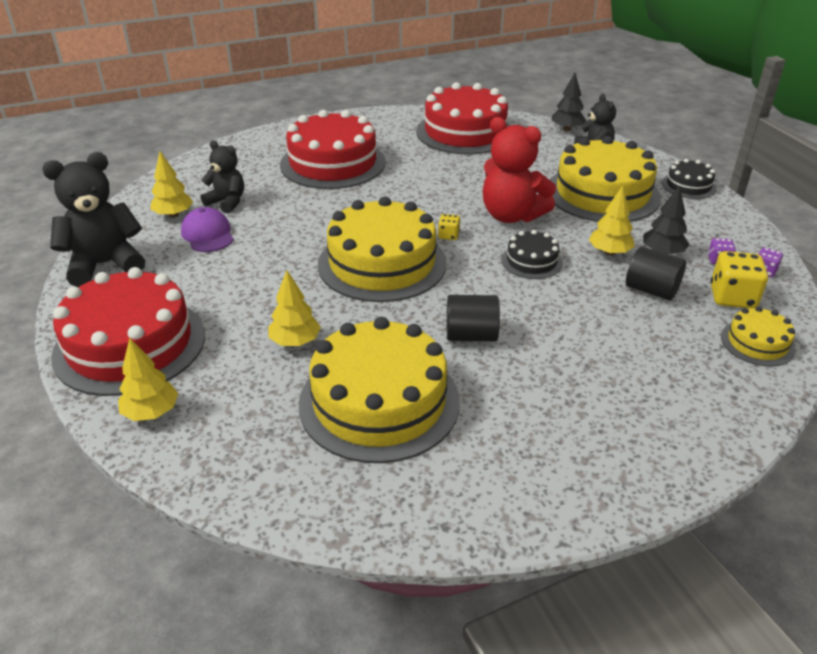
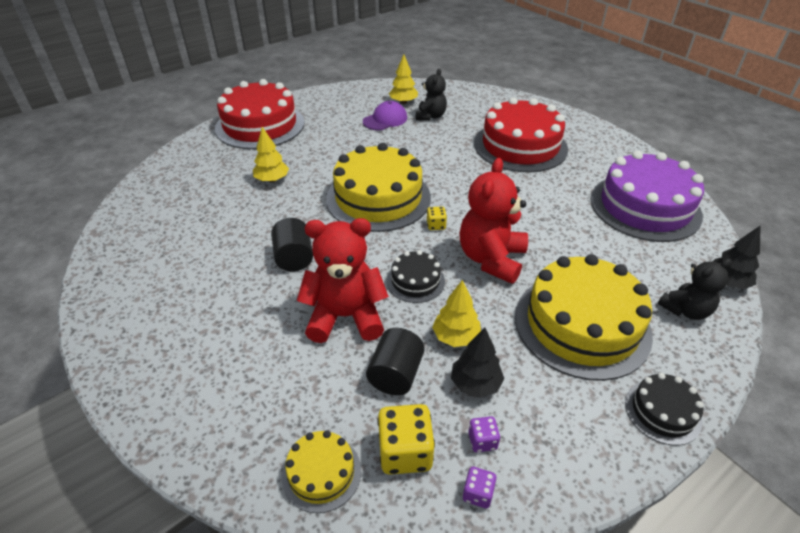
camera: 75 degrees right, 5 degrees up
(105, 265) = (336, 96): black teddy bear -> none
(151, 412) = (201, 147): yellow tree -> none
(379, 402) = (213, 226): yellow cake -> none
(465, 132) = (645, 207): red cake -> purple cake
(574, 309) = (345, 317): none -> red teddy bear

